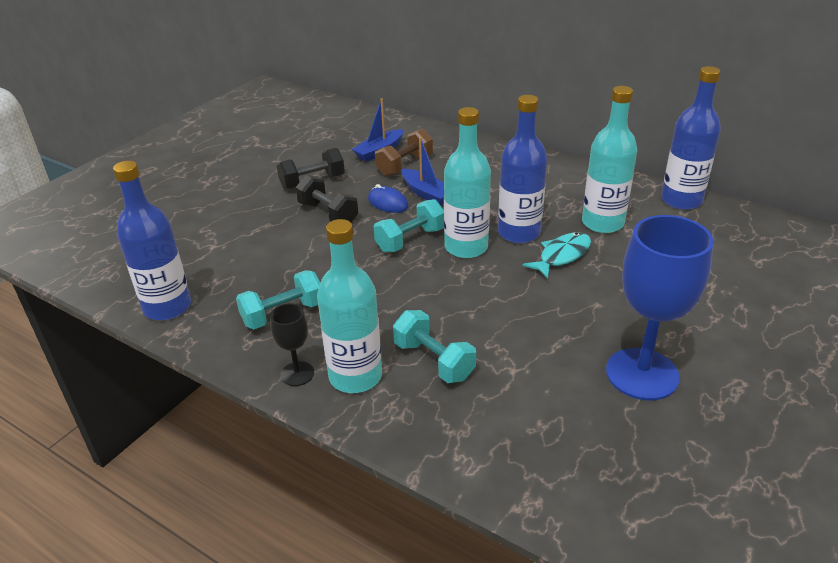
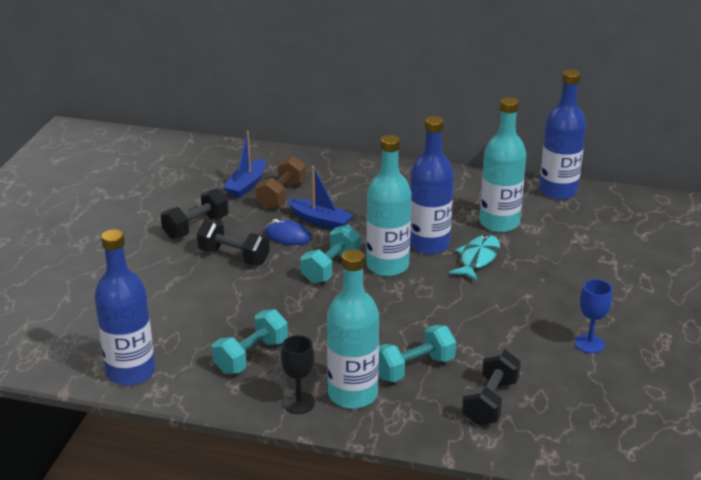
camera: 20 degrees left, 5 degrees down
(434, 361) = (414, 368): turquoise dumbbell -> turquoise dumbbell turned 60 degrees counterclockwise
(495, 419) = (490, 402): none -> black dumbbell
(642, 374) = (589, 344): blue goblet -> blue goblet, size x0.48

